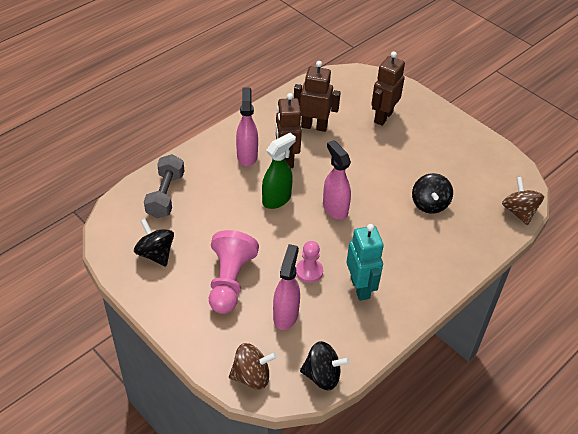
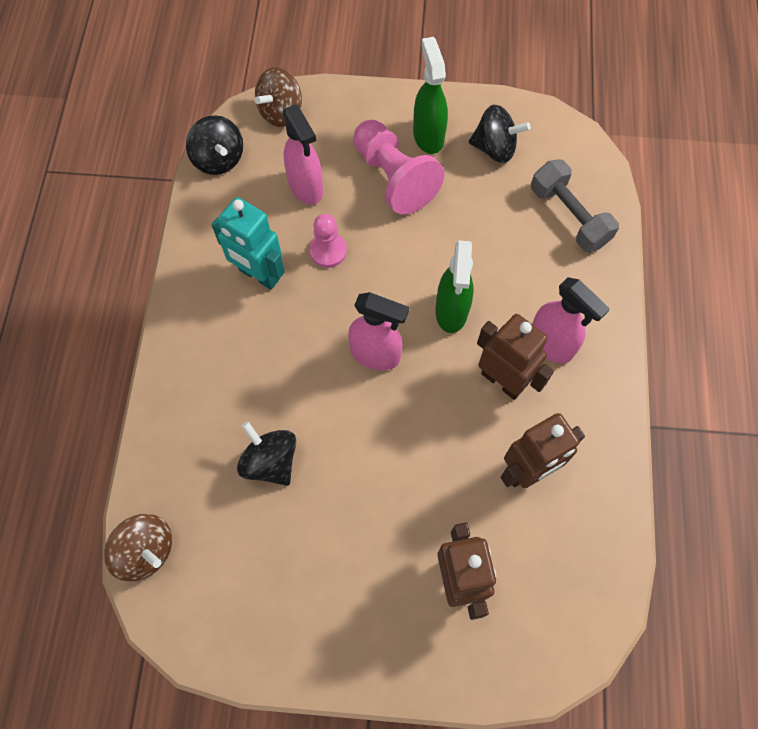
camera: 140 degrees right, 20 degrees up
(182, 289) = (428, 136): none -> green spray bottle
(322, 375) = (219, 159): black spinning top -> black spinning top turned 90 degrees counterclockwise

